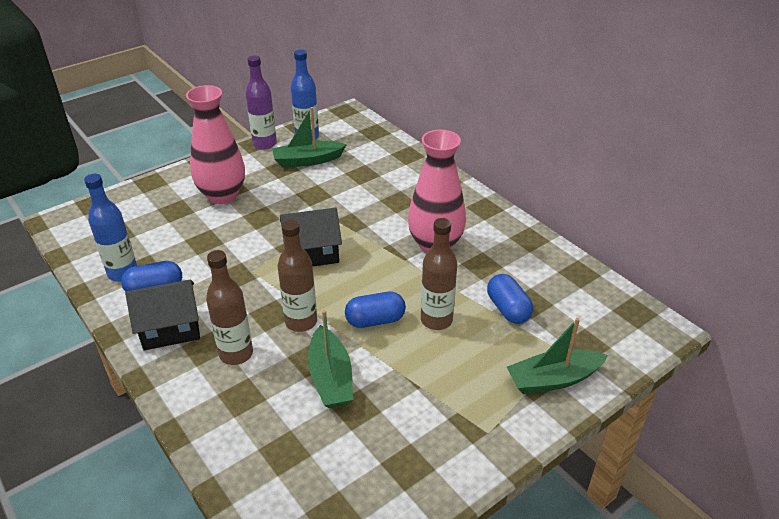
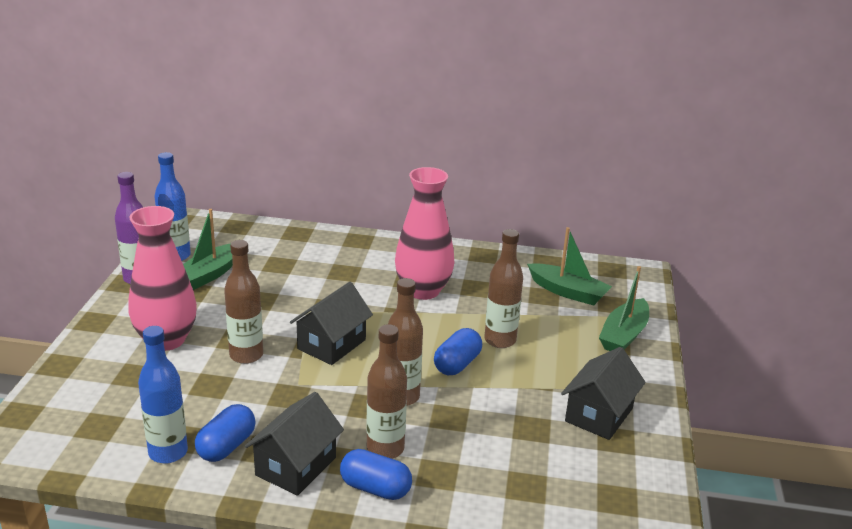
camera: 45 degrees left, 10 degrees down
(251, 231) = (246, 355): none -> brown bottle
(330, 378) = (484, 420): green boat -> green boat (568, 292)
(424, 435) = (599, 415): none -> black house
(508, 309) = (536, 308): blue capsule -> blue capsule (375, 488)

